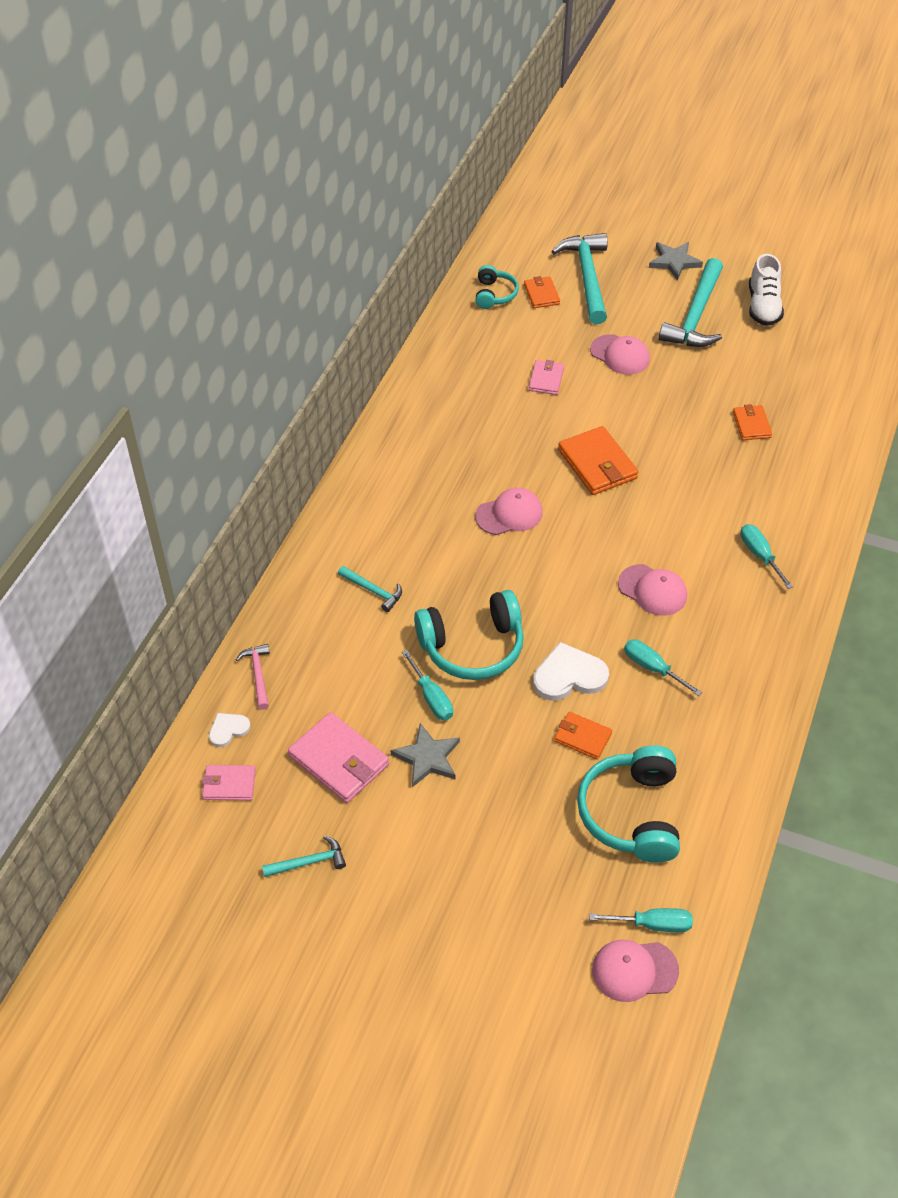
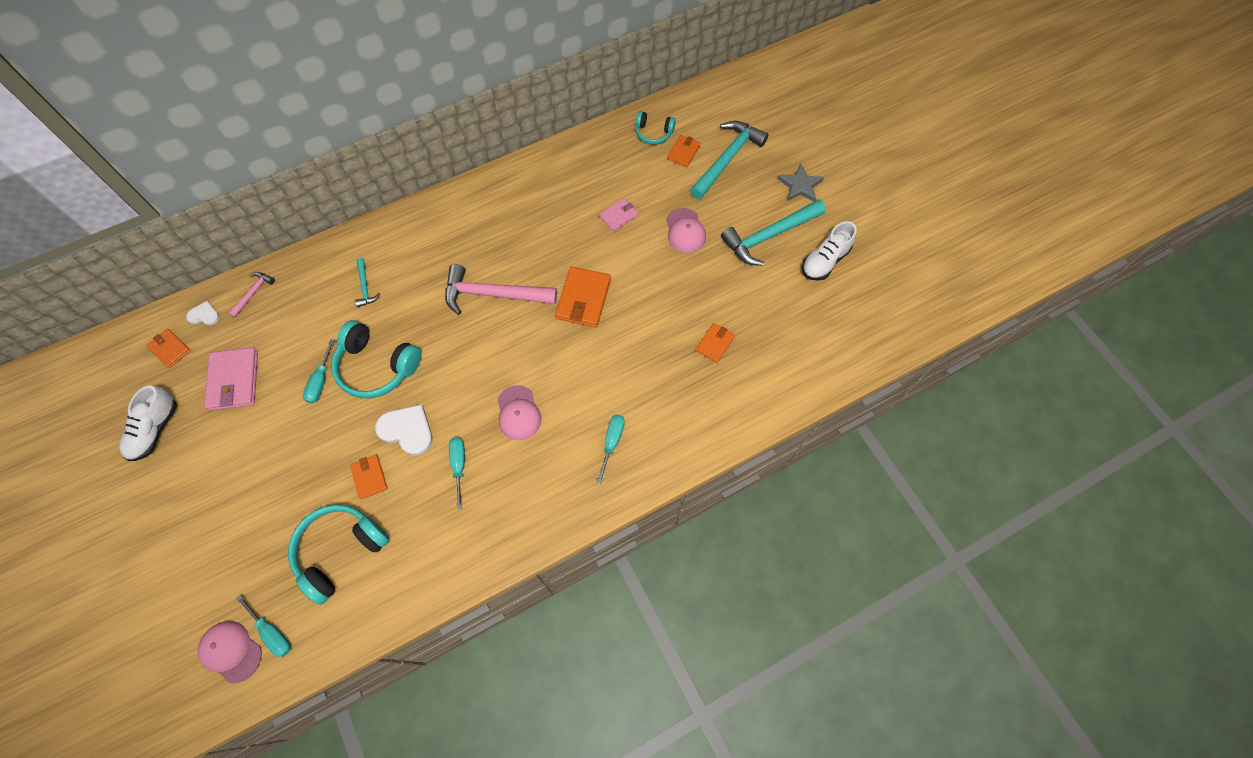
camera: 40 degrees right, 15 degrees up
(229, 784) = (170, 349): pink wallet -> orange wallet
(309, 862) = (155, 430): turquoise hammer -> white shoe
(427, 758) = (277, 418): grey star -> none
(494, 294) = (653, 133): turquoise headphones -> turquoise headphones turned 60 degrees clockwise
(509, 514) = (493, 294): pink cap -> pink hammer

